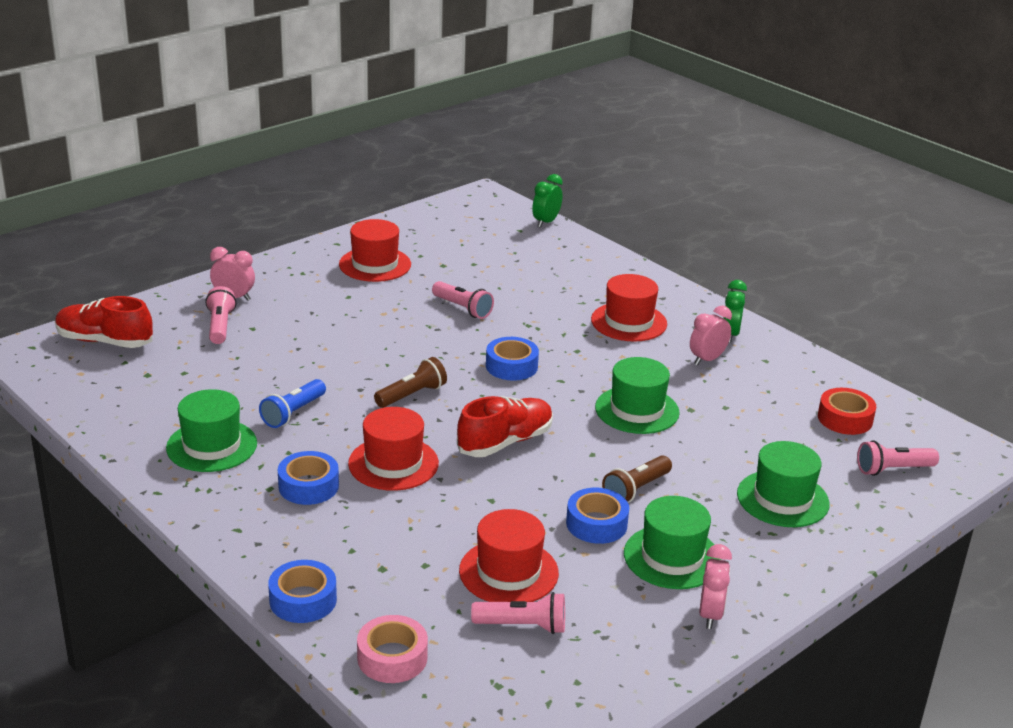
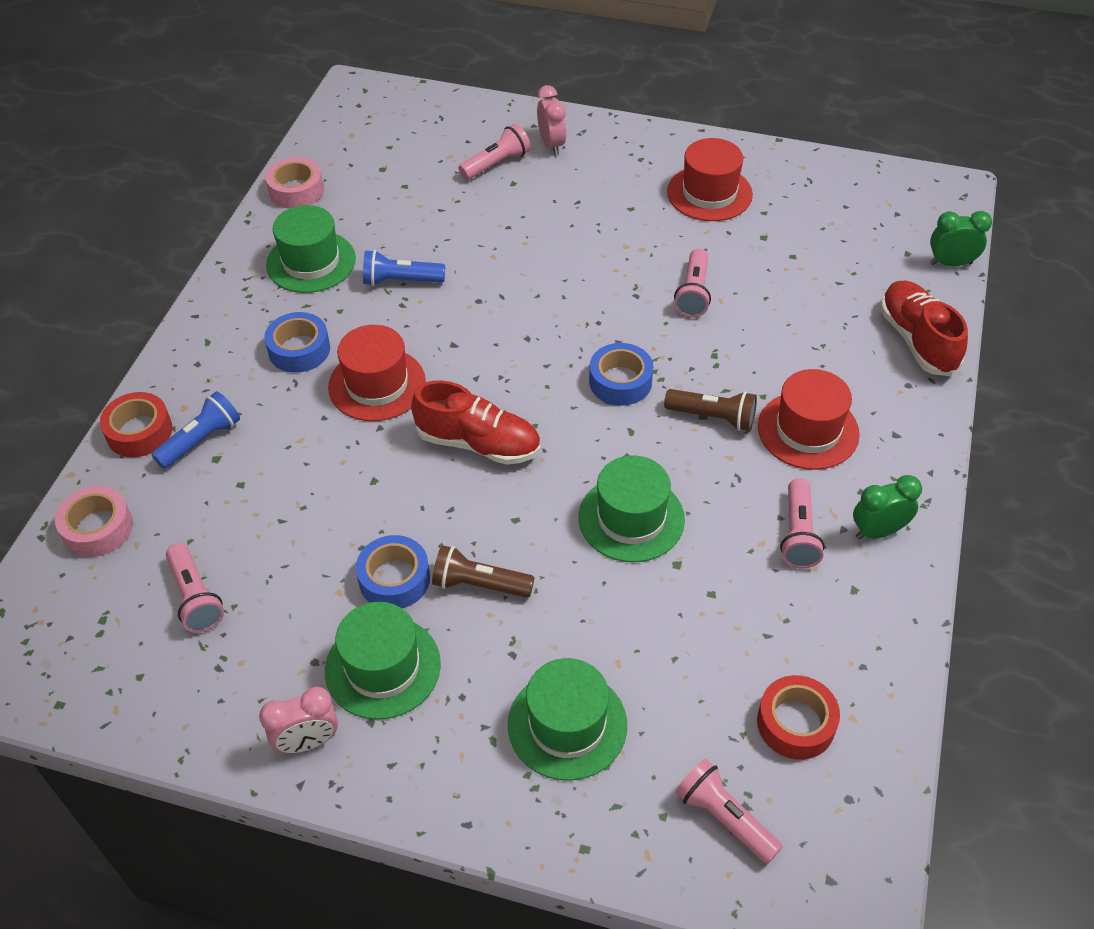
camera: 60 degrees right, 20 degrees up
(105, 341) = (409, 119): red shoe -> red shoe (917, 340)
(111, 422) = (296, 190): none -> pink tape
(303, 600) = (139, 432): blue tape -> red tape
(352, 569) = (201, 440): none -> blue flashlight
(412, 395) = (500, 339): brown flashlight -> brown flashlight (713, 417)
(508, 572) = (269, 548): red hat -> none
(707, 359) = (798, 534): pink clock -> pink flashlight

